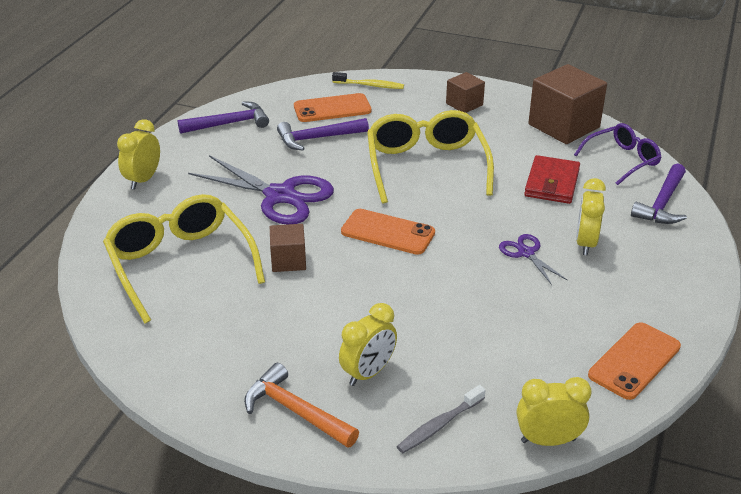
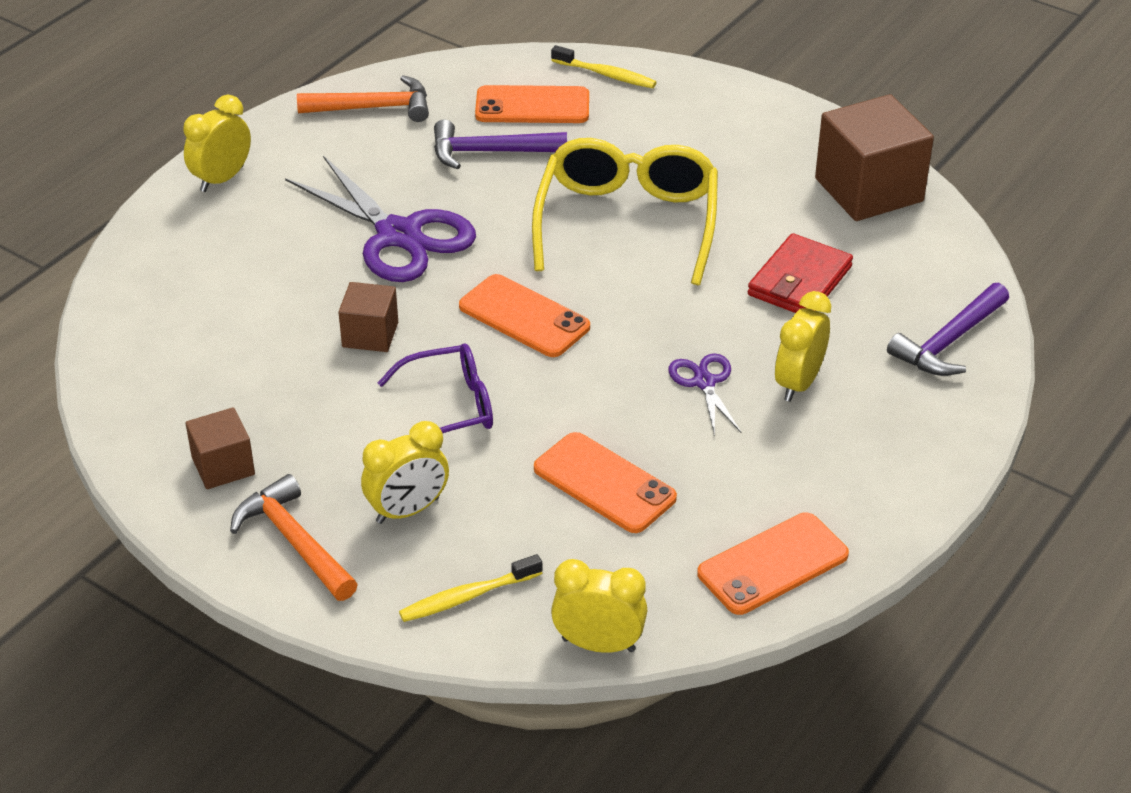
camera: 15 degrees right, 5 degrees up
(180, 264) = (226, 313): yellow glasses -> none
(229, 123) = (374, 108): purple hammer -> orange hammer
(439, 425) = (467, 597): grey toothbrush -> yellow toothbrush
(464, 104) = (734, 129): brown cube -> brown cube (223, 466)
(495, 329) = (604, 483): none -> orange phone
(622, 160) = (928, 261): purple glasses -> purple glasses (450, 407)

